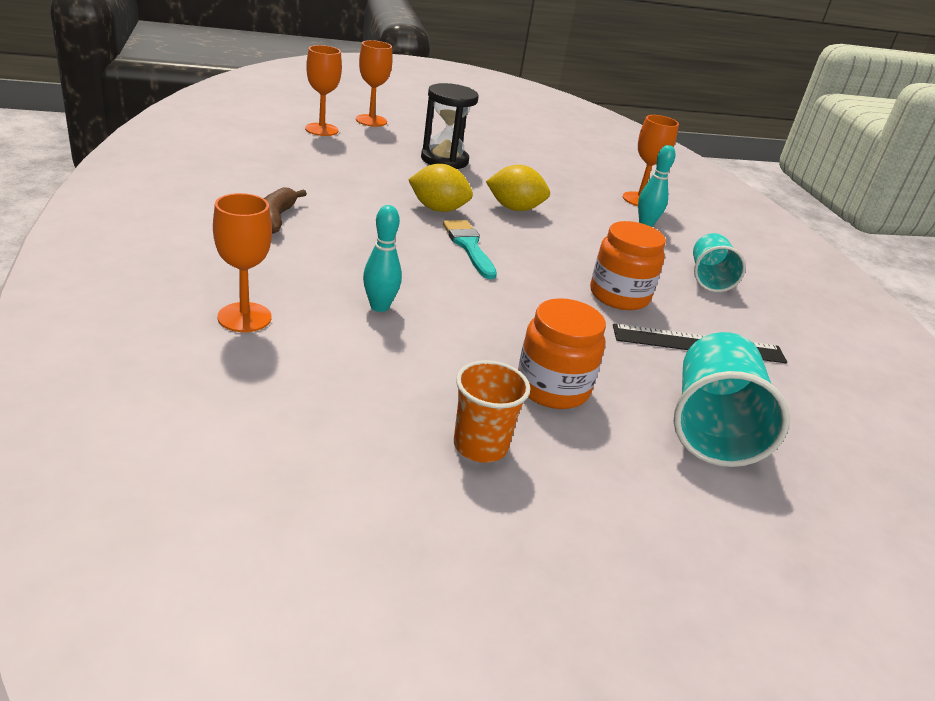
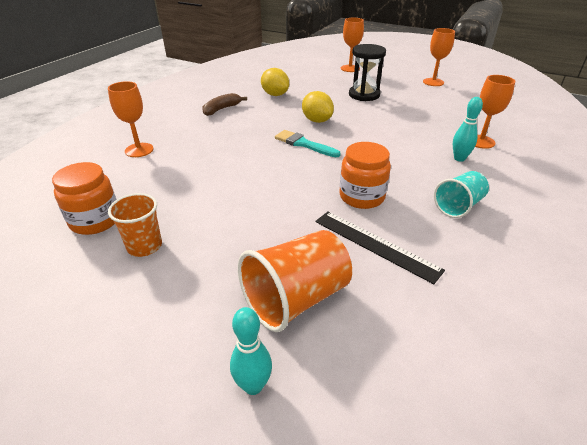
camera: 45 degrees right, 5 degrees up
(321, 129) = (312, 70): orange goblet -> orange goblet (433, 82)
(379, 307) = (205, 162): turquoise bowling pin -> turquoise bowling pin (253, 385)
(469, 246) = (303, 144): turquoise brush -> turquoise brush turned 75 degrees counterclockwise
(514, 208) = (369, 129): yellow lemon -> yellow lemon (275, 94)
(552, 388) = (230, 233): orange jar -> orange jar (95, 220)
(711, 427) = (296, 298): turquoise cup -> orange cup

